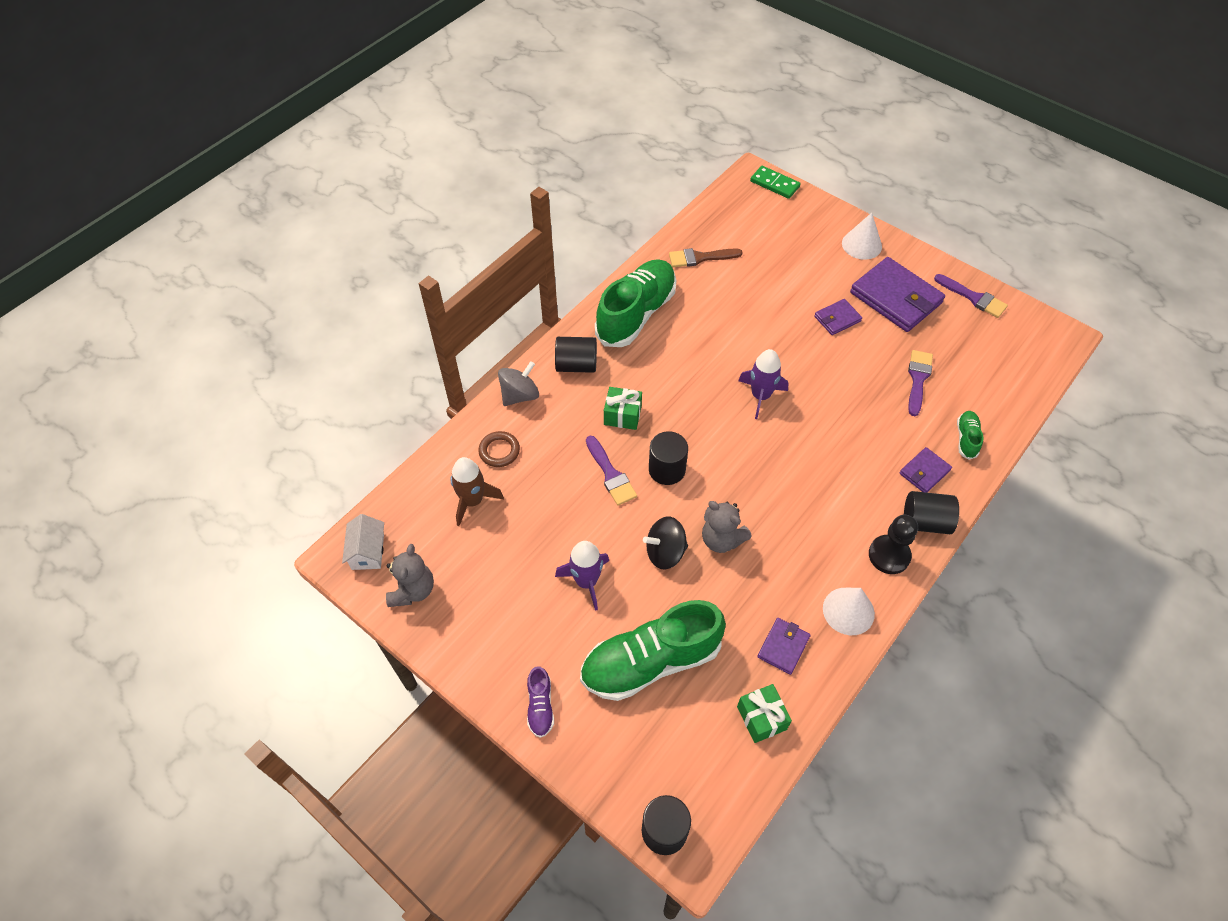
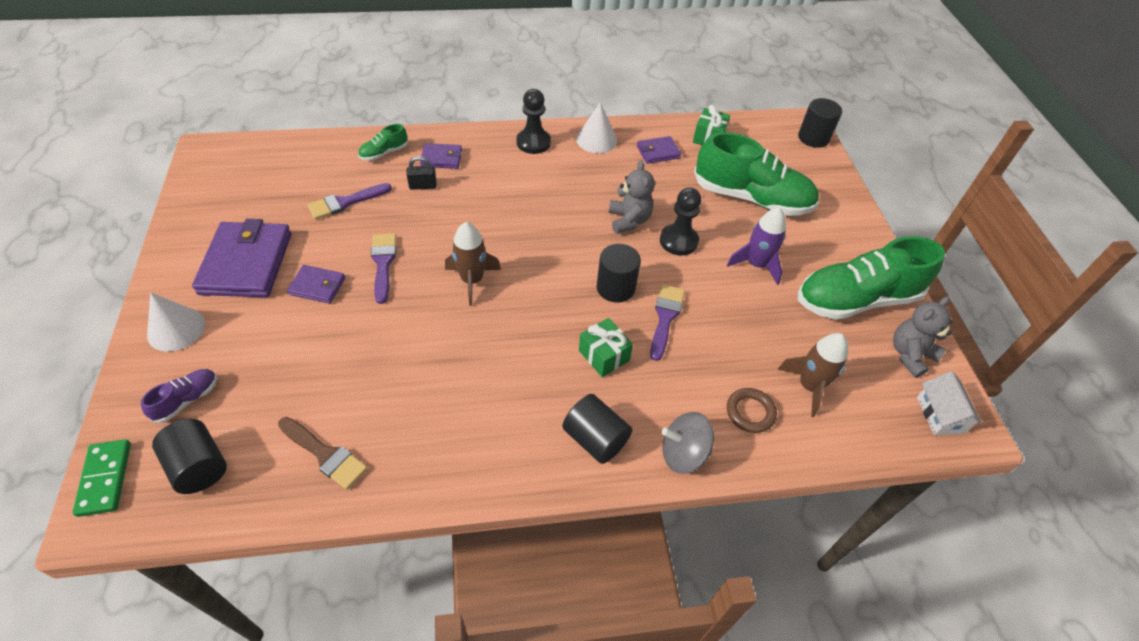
camera: 140 degrees left, 5 degrees down
(368, 551) = (940, 415): white house -> white house turned 45 degrees counterclockwise
(540, 706) = (849, 225): purple shoe -> purple shoe (187, 400)
(636, 314) = (473, 445): green shoe -> green shoe (856, 299)
(665, 552) = (678, 241): black spinning top -> black pawn
(760, 396) = (472, 280): purple rocket -> brown rocket
(896, 436) = (423, 186): none -> black padlock
(925, 522) = (485, 140): black cylinder -> black cylinder (199, 466)
(973, 297) = (198, 216): purple brush -> purple brush (383, 263)

